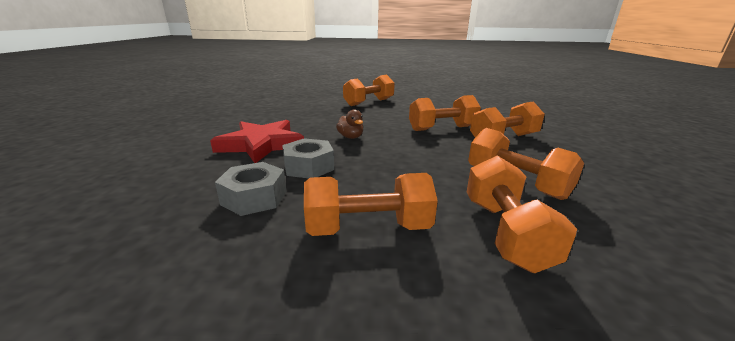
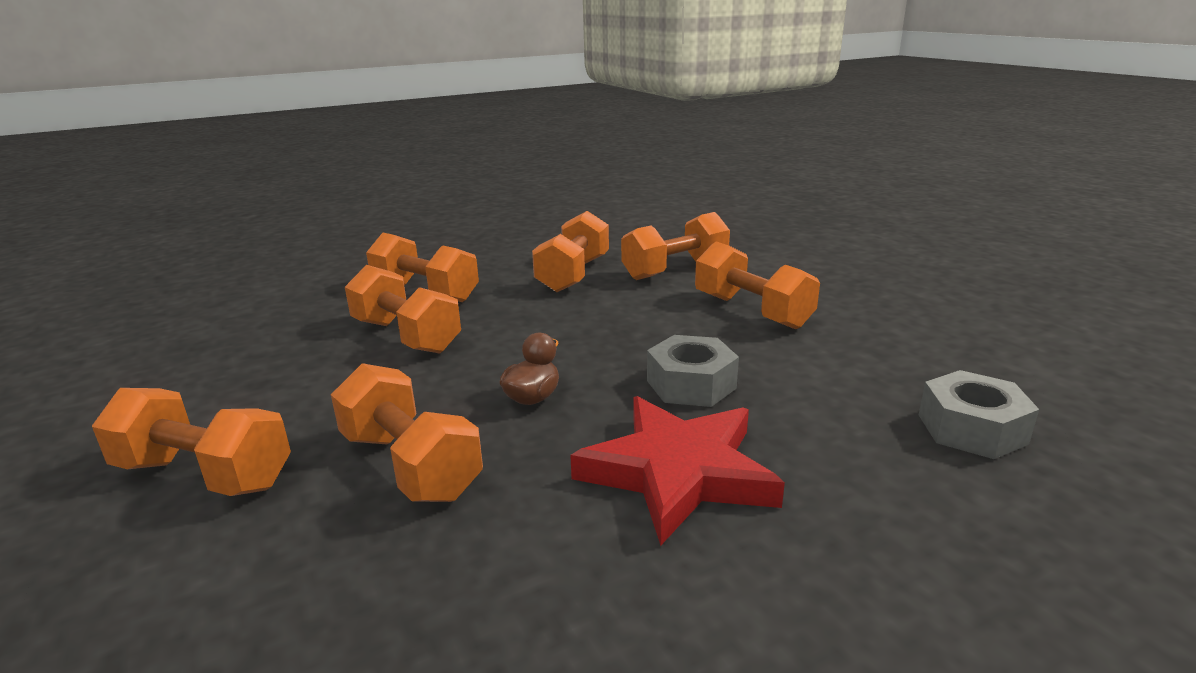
camera: 120 degrees left, 0 degrees up
(254, 197) = (808, 382): grey nut -> grey nut (971, 429)
(336, 117) = (410, 465): none -> orange dumbbell

